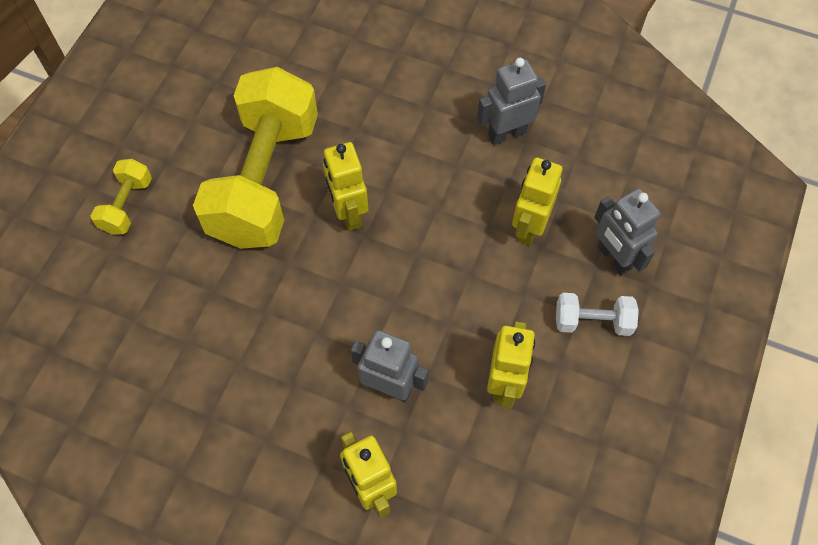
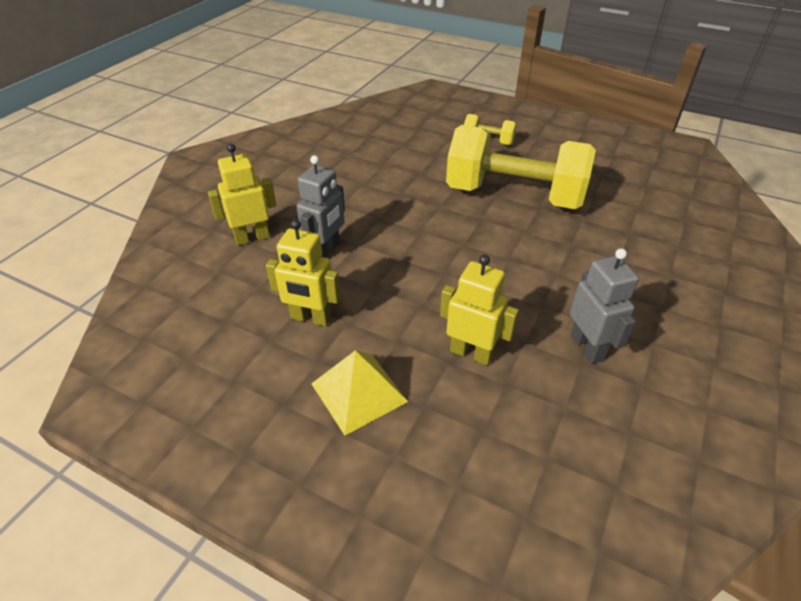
camera: 95 degrees right, 20 degrees down
(348, 213) = (485, 236): yellow robot -> none
(592, 321) = (359, 392): white dumbbell -> yellow pyramid
(613, 258) = (432, 423): grey robot -> none

